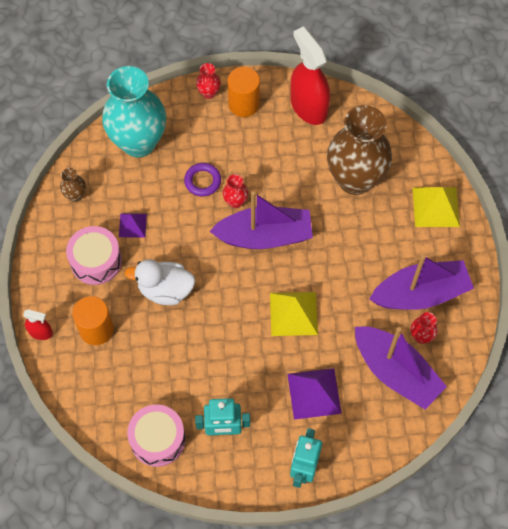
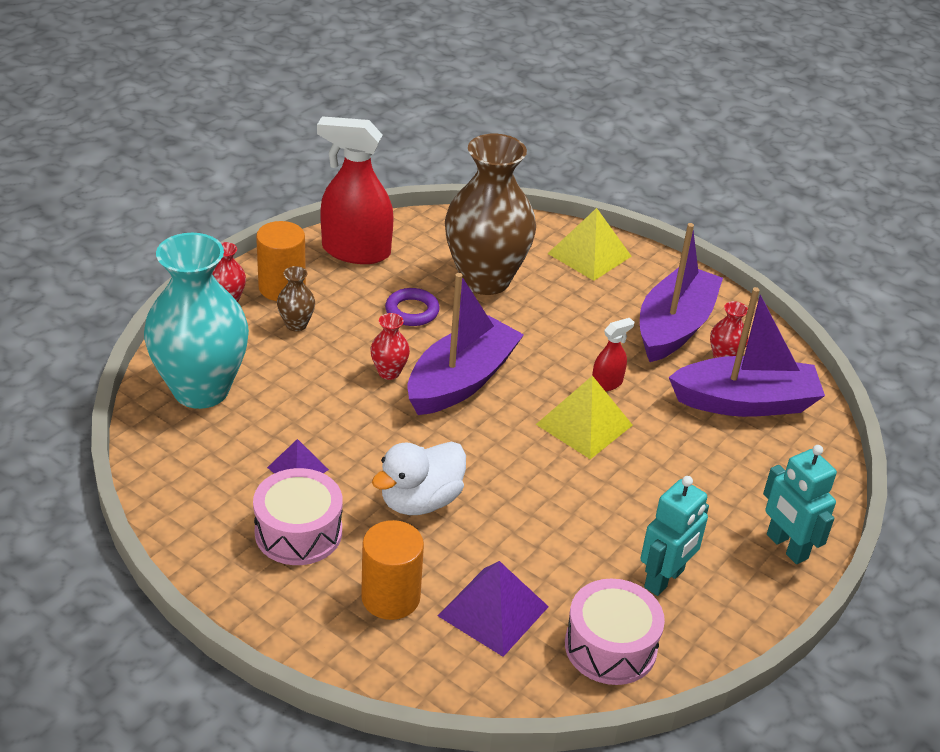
camera: 50 degrees left, 25 degrees down
(40, 332) = (323, 654): red spray bottle -> red spray bottle (607, 383)
(75, 195) = (185, 487): brown vase -> brown vase (296, 325)
(202, 181) = (326, 377): purple ring -> purple ring (412, 311)
(314, 393) = (701, 476): purple pyramid -> purple pyramid (493, 611)

